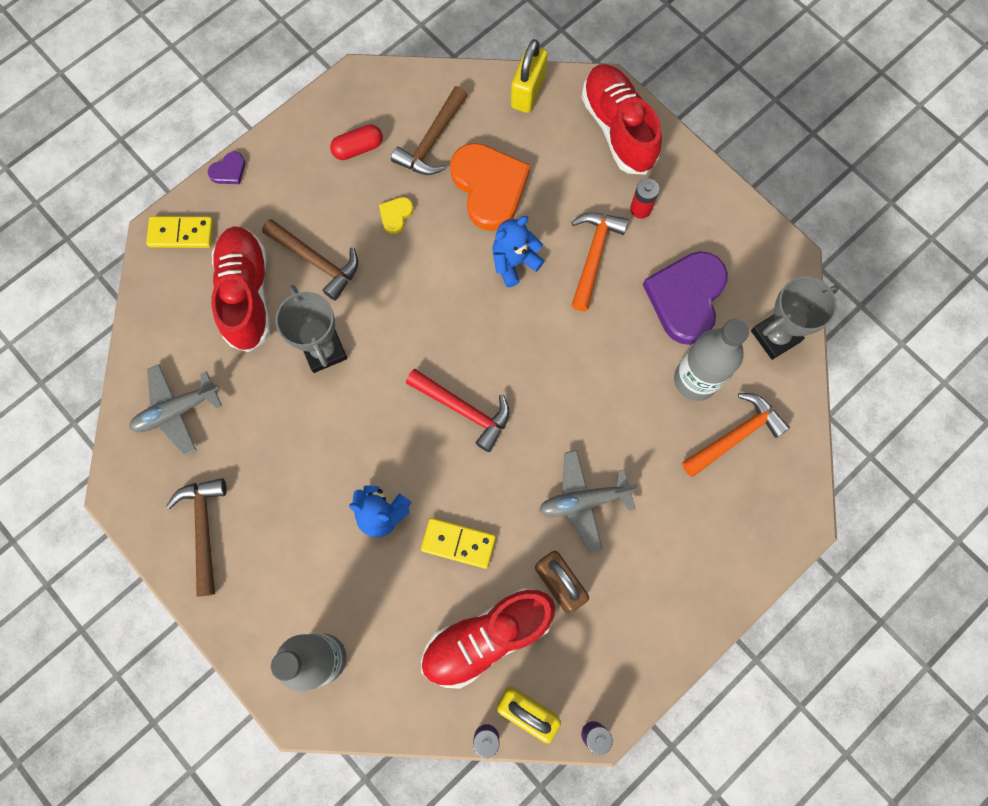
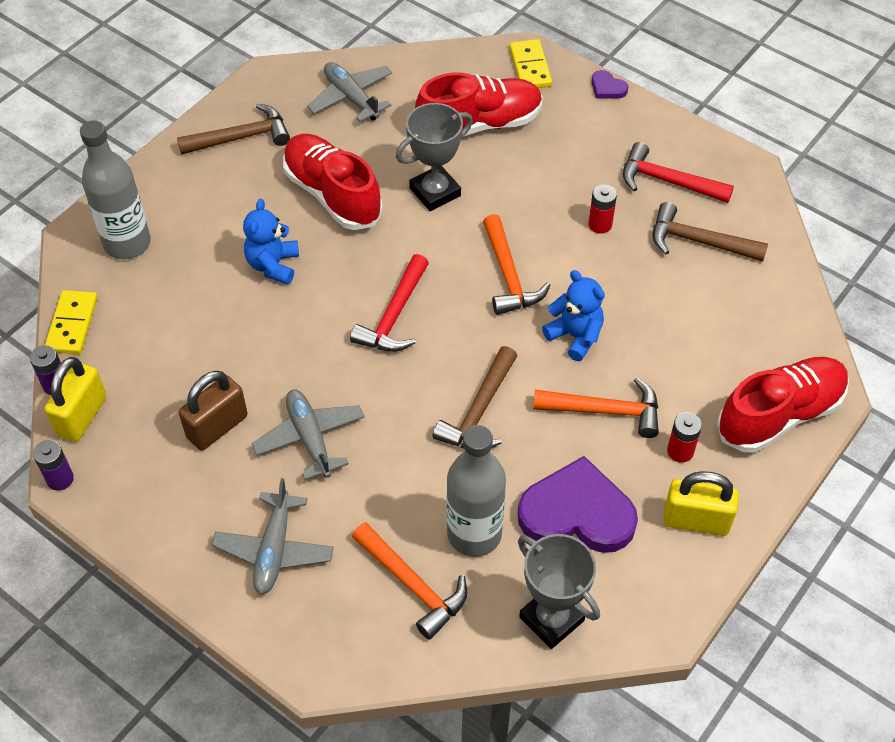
camera: 80 degrees right, 20 degrees down
(317, 261) = (529, 170): brown hammer -> brown hammer (479, 411)
(358, 148) = (667, 181): red capsule -> red hammer
(396, 215) = (600, 224): yellow heart -> red battery
(438, 303) = (509, 276): none -> orange hammer
(458, 543) = (250, 332): yellow domino -> yellow domino (72, 324)
(487, 637) = (155, 371): red shoe -> red shoe (332, 194)
(489, 187) = (659, 300): orange heart -> none
(528, 92) = (794, 319): yellow padlock -> yellow padlock (696, 521)
(690, 544) = (274, 549): none -> grey plane

